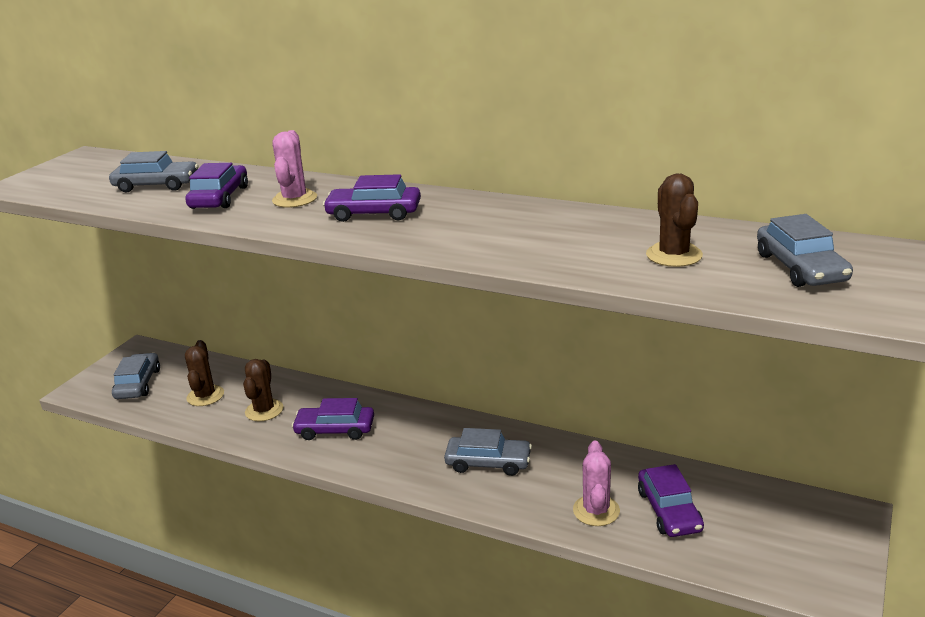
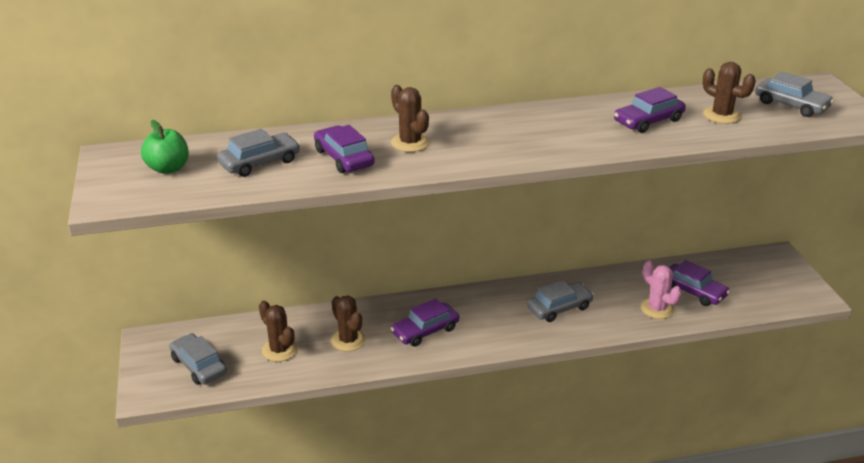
camera: 40 degrees left, 5 degrees up
(94, 173) = (168, 168): none -> green apple
(294, 199) = (410, 143): pink cactus -> brown cactus
(374, 213) = (493, 137): purple car -> purple car (648, 121)

